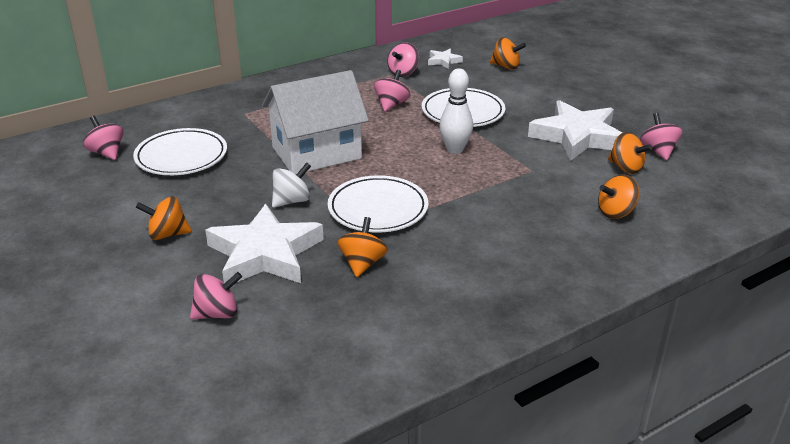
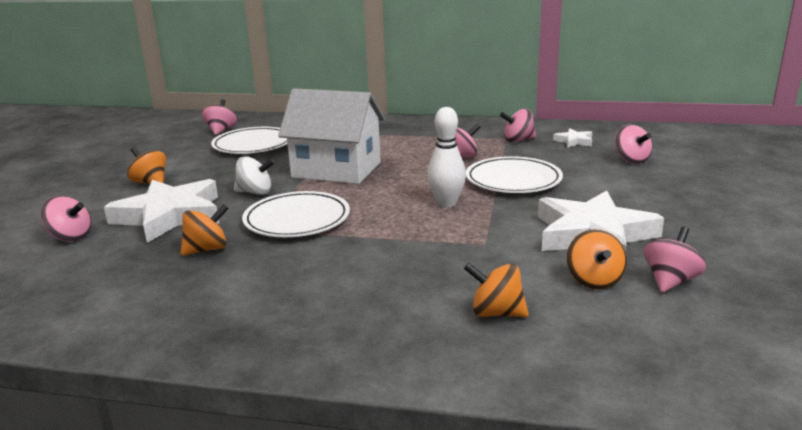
camera: 45 degrees right, 10 degrees down
(506, 66) = (631, 160): orange spinning top -> pink spinning top

